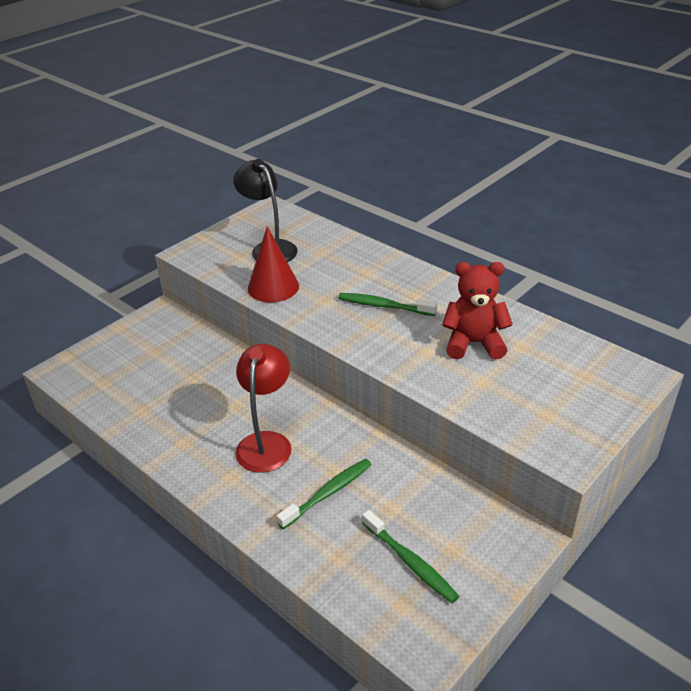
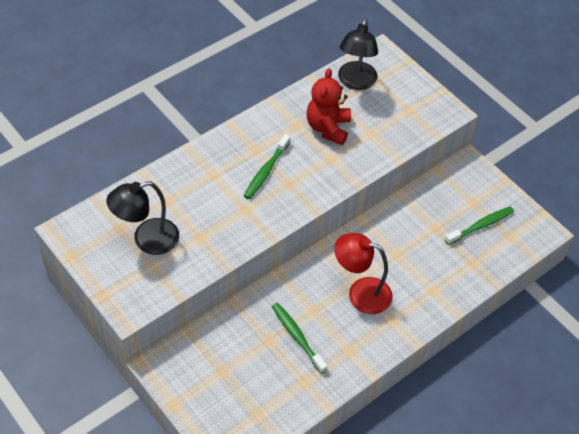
camera: 85 degrees left, 15 degrees up
(273, 287) = (215, 243): red cone -> none
(328, 493) = (418, 261): green toothbrush -> green toothbrush (297, 337)
(568, 357) = (355, 82): none -> black lamp

